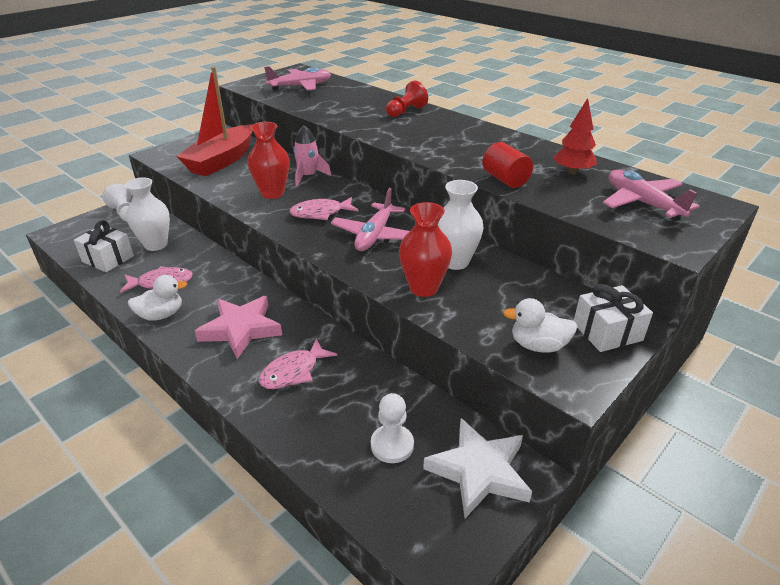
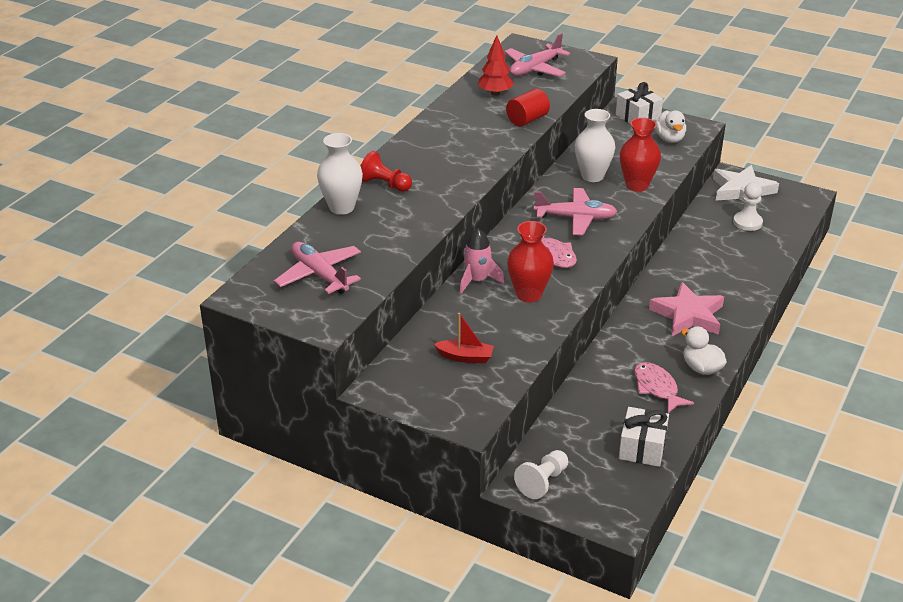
camera: 105 degrees left, 0 degrees up
(156, 245) = (595, 422): white vase -> white vase (341, 207)
(222, 161) = (465, 357): red boat -> red boat, size x0.46
(293, 372) = (715, 275): pink fish -> none

